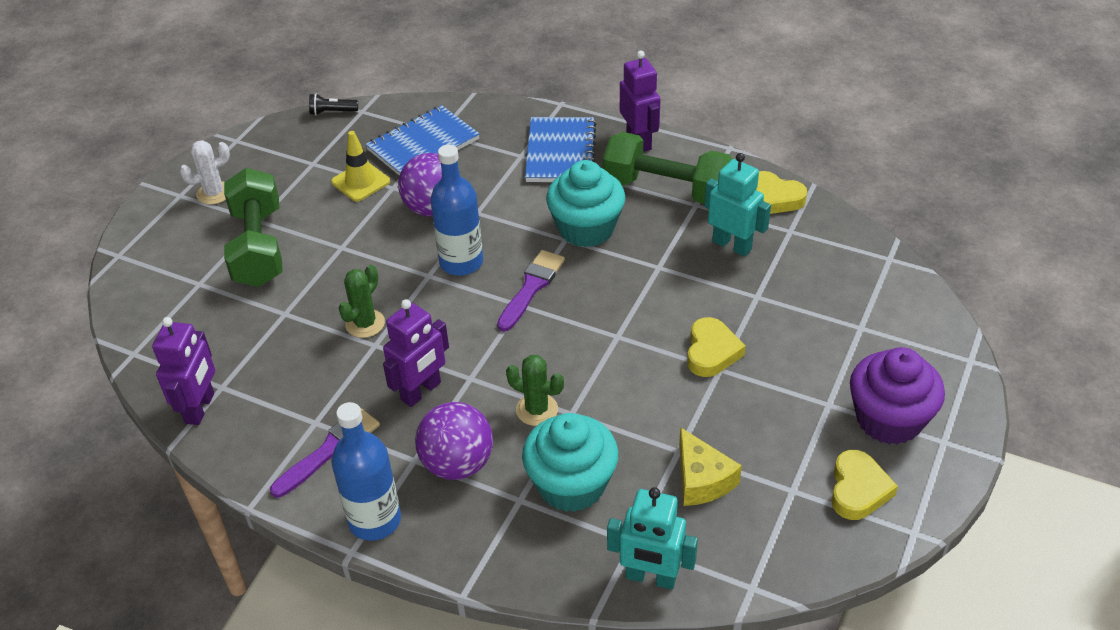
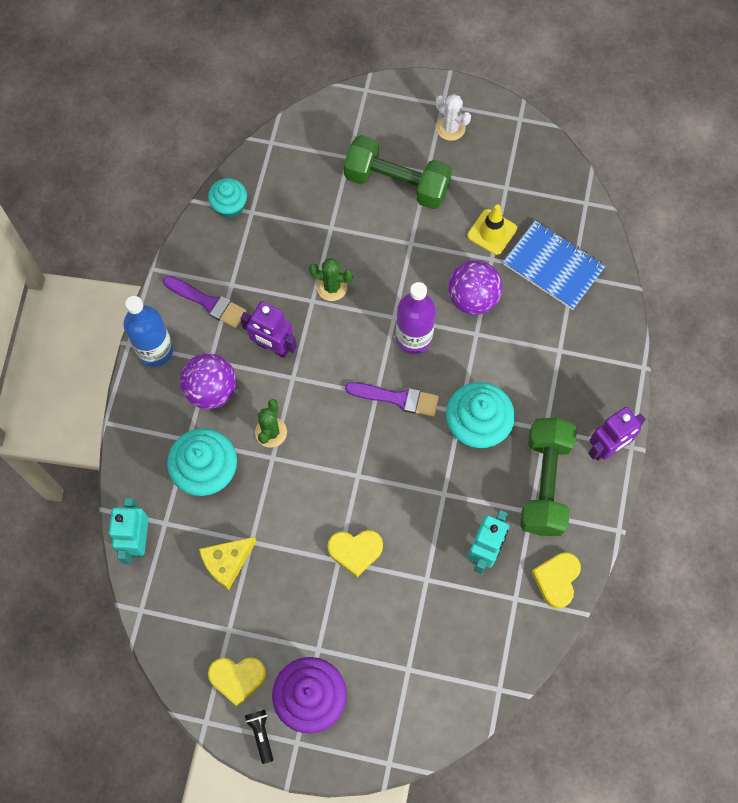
camera: 75 degrees right, 25 degrees up
(200, 408) = (229, 206): purple robot -> turquoise cupcake
(258, 247) = (397, 183): green dumbbell -> green dumbbell turned 45 degrees clockwise
(332, 112) = (578, 179): black flashlight -> black flashlight (261, 734)
(461, 262) = (414, 337): blue bottle -> purple bottle
(560, 152) = (572, 383): blue notebook -> none

